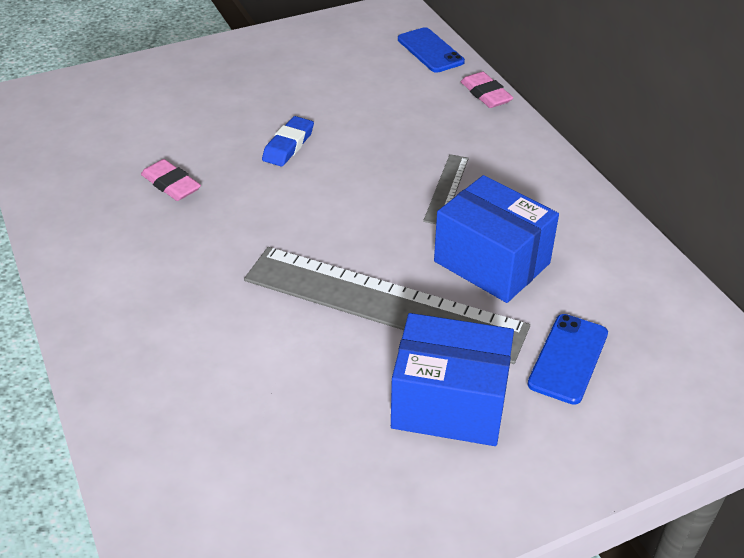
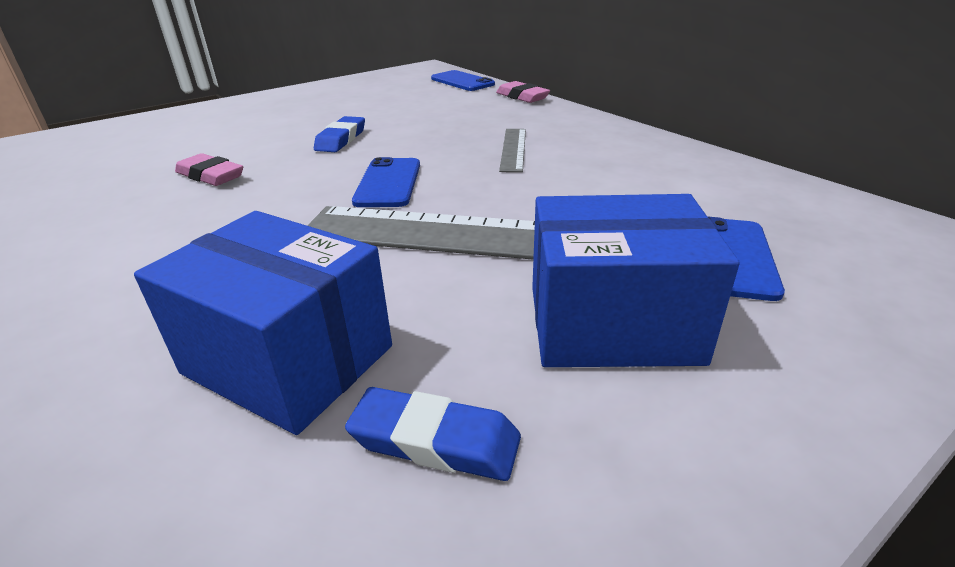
camera: 10 degrees left, 10 degrees down
(314, 465) = (435, 441): none -> blue eraser
(323, 221) = (388, 183): none -> blue phone
(491, 262) = (589, 191): blue box -> blue box (288, 360)

